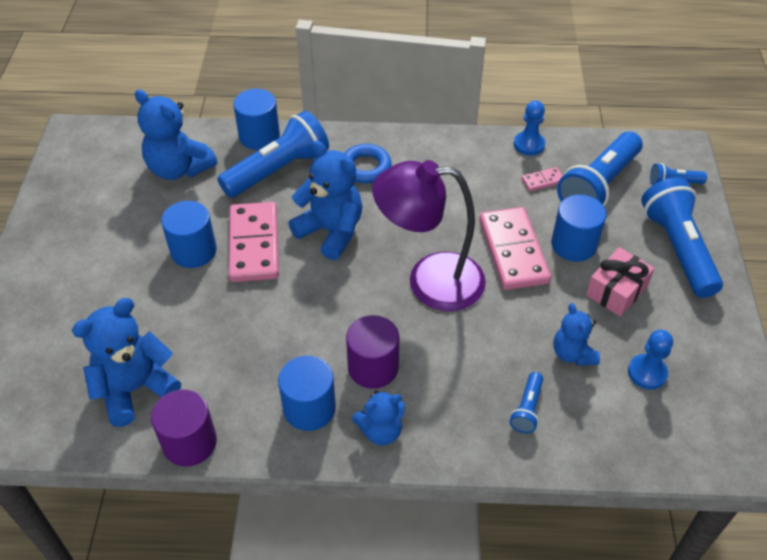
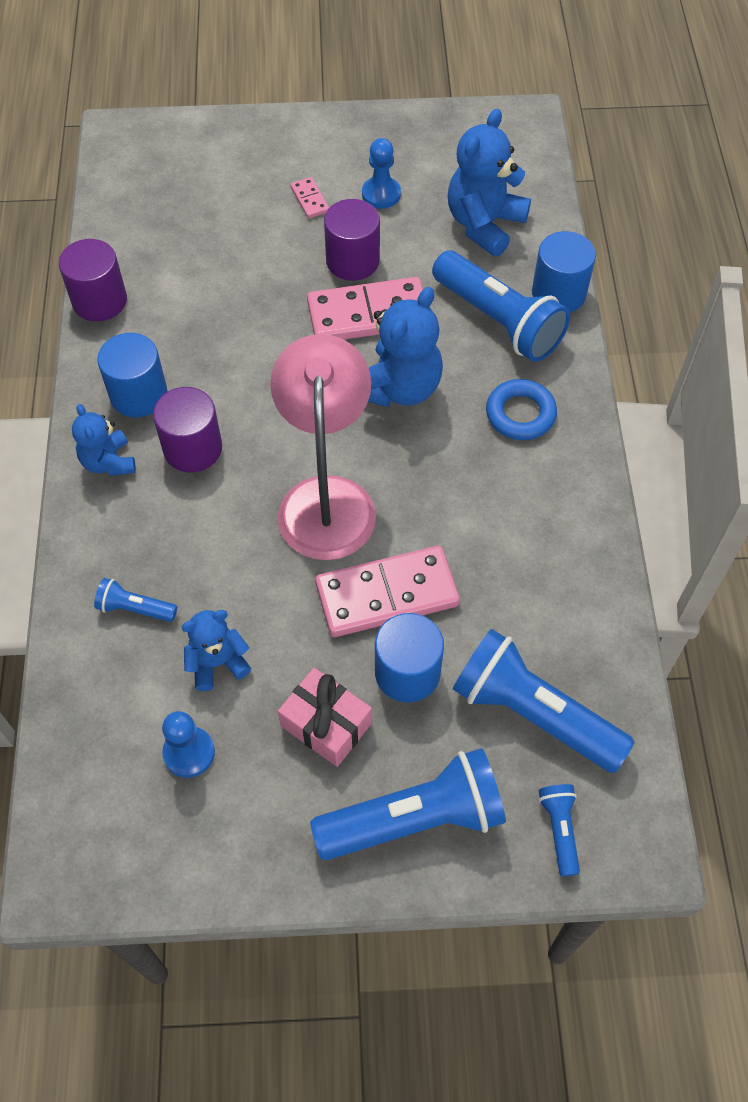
camera: 85 degrees right, 10 degrees up
(135, 389) = (163, 247): blue teddy bear -> none
(193, 251) = (352, 261): blue cylinder -> purple cylinder
(429, 280) = (326, 498): purple lamp -> pink lamp
(529, 144) = (608, 617): blue pawn -> blue pawn (381, 194)
(542, 181) = (531, 635): pink domino -> pink domino (309, 200)

